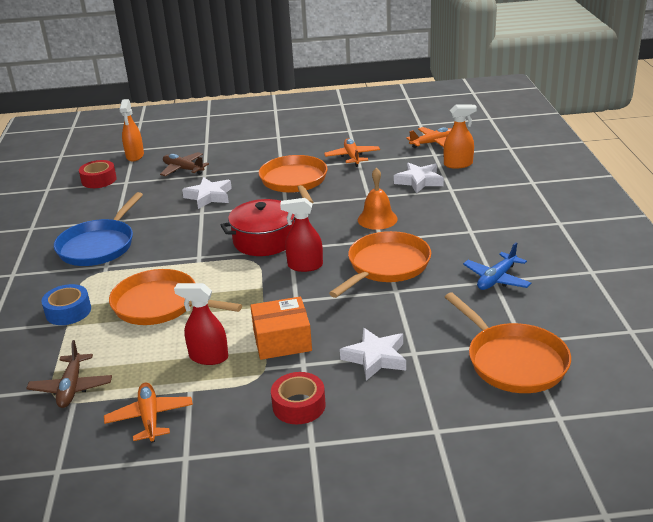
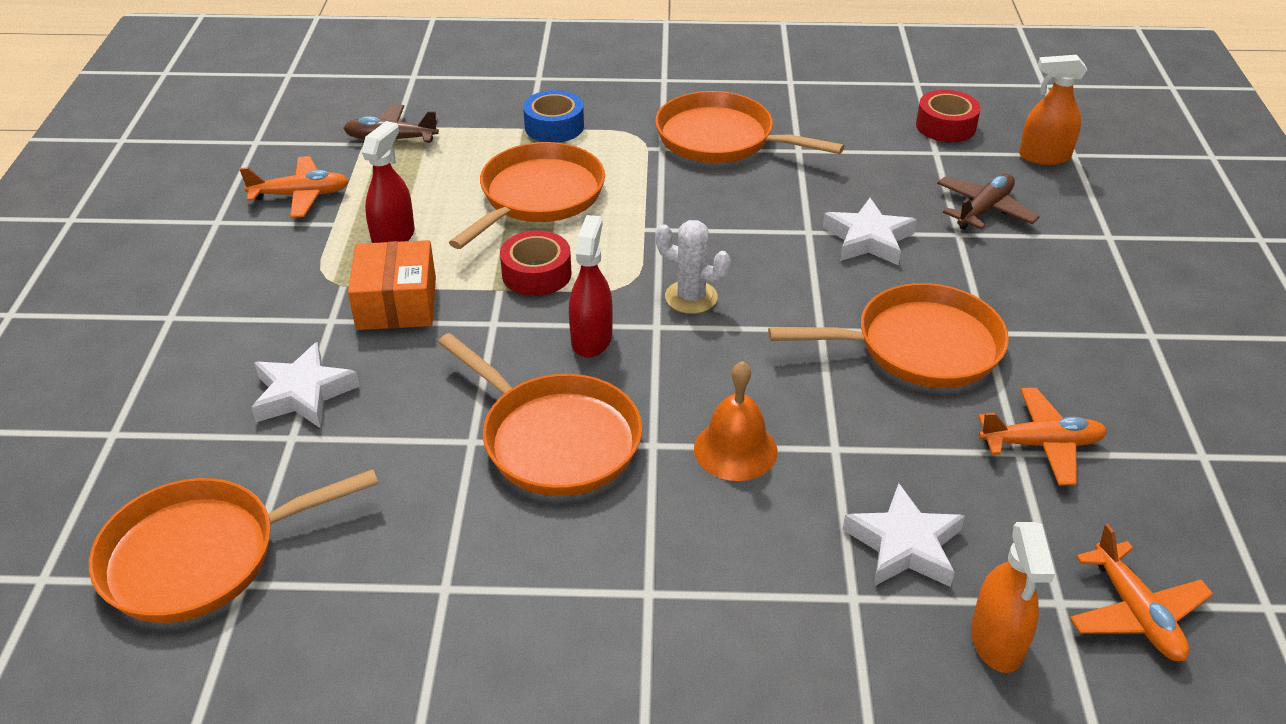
camera: 95 degrees right, 10 degrees up
(99, 246) = (721, 139): blue pan -> orange pan
(264, 240) = (691, 297): red pot -> white cactus
(299, 405) = (247, 310): red tape -> red tape (536, 274)
(496, 279) = (449, 593): blue plane -> none

